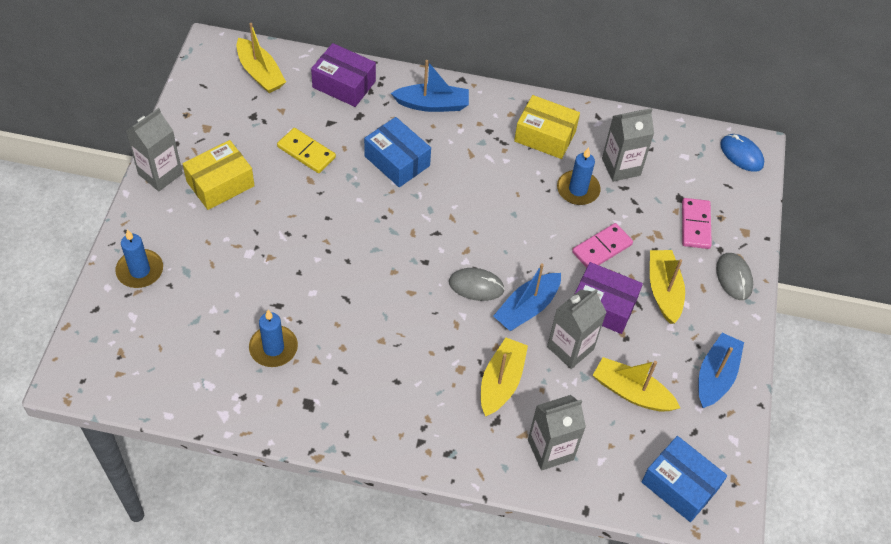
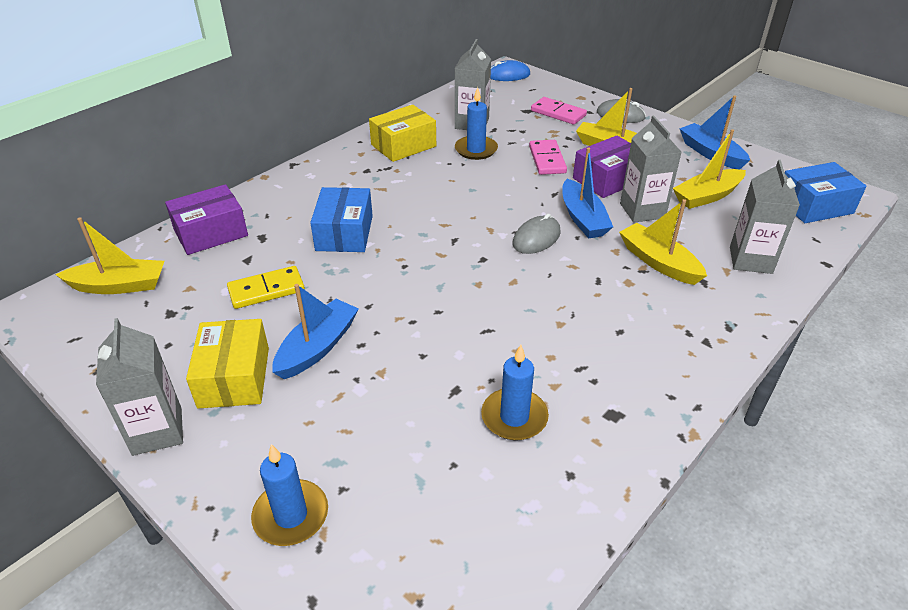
camera: 55 degrees left, 15 degrees down
(397, 161) = (344, 233): blue box -> blue box turned 75 degrees counterclockwise
(432, 104) = (301, 189): blue boat -> blue boat (318, 347)

